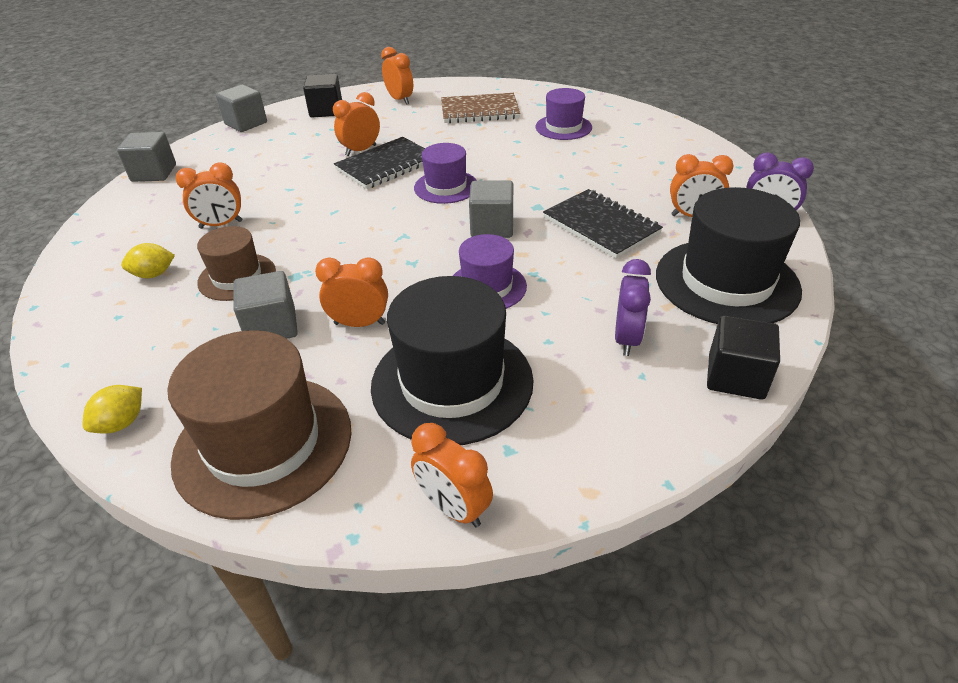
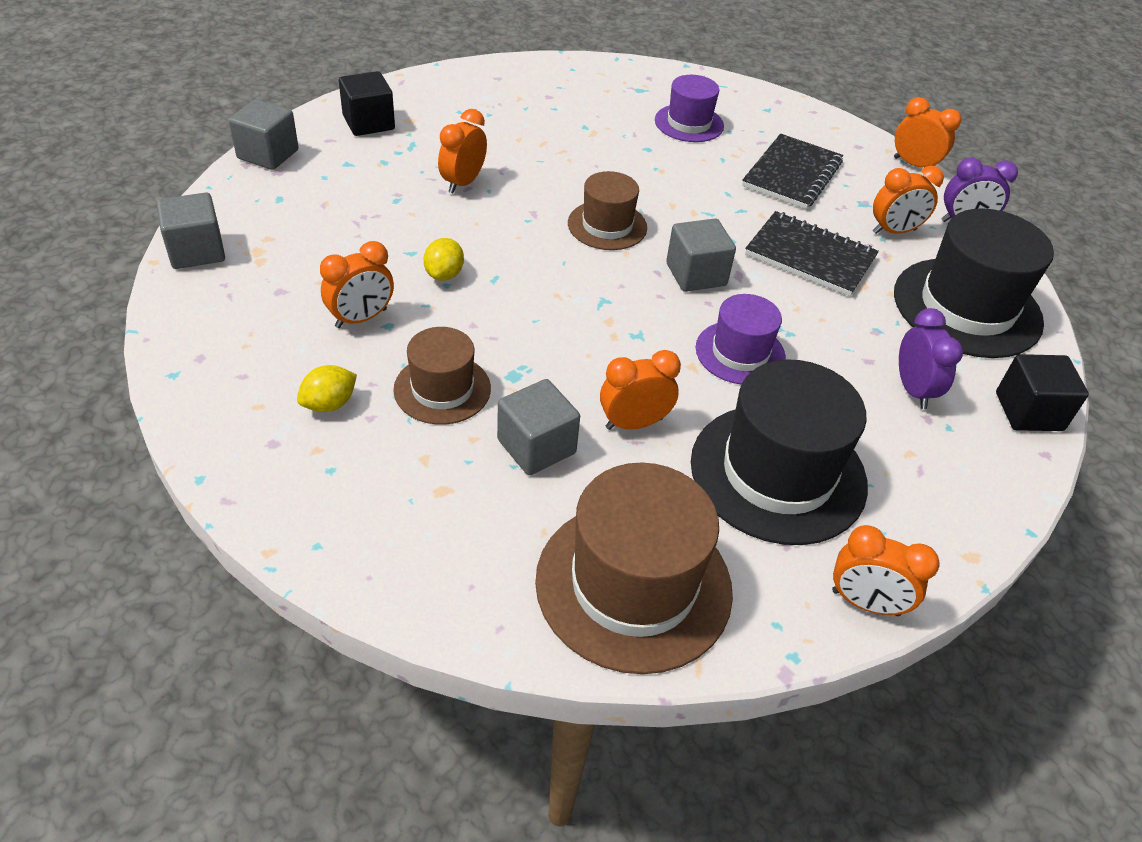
camera: 25 degrees left, 5 degrees up
(122, 423) = (454, 600): yellow lemon -> yellow lemon (444, 274)
(386, 165) = (512, 202): black notebook -> black notebook (792, 174)
(400, 100) = (457, 96): orange clock -> orange clock (914, 165)
(446, 187) = (607, 225): purple hat -> brown hat
(479, 111) = (573, 106): brown notebook -> none

